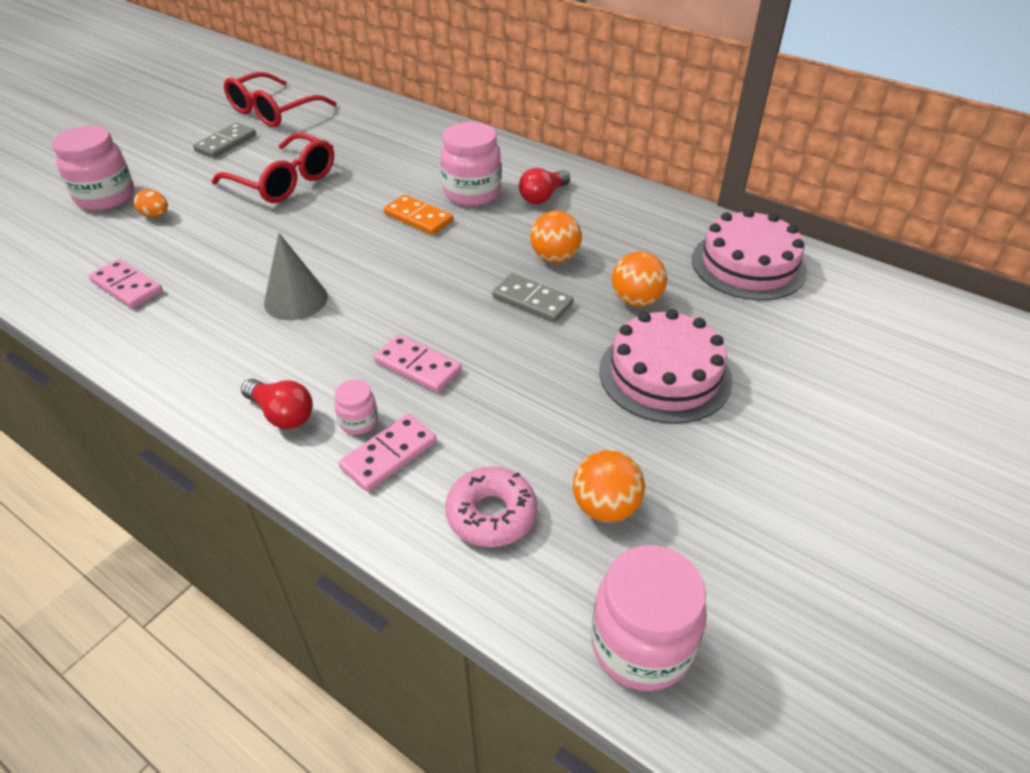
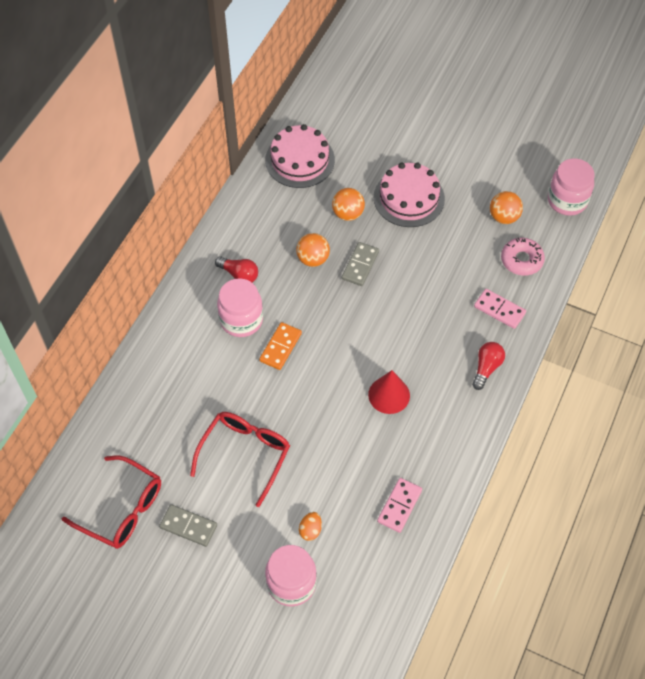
camera: 100 degrees left, 15 degrees up
(296, 300) = (389, 395): grey cone -> red cone
(359, 421) = (481, 329): pink jar -> none
(418, 366) = (432, 312): pink domino -> none

